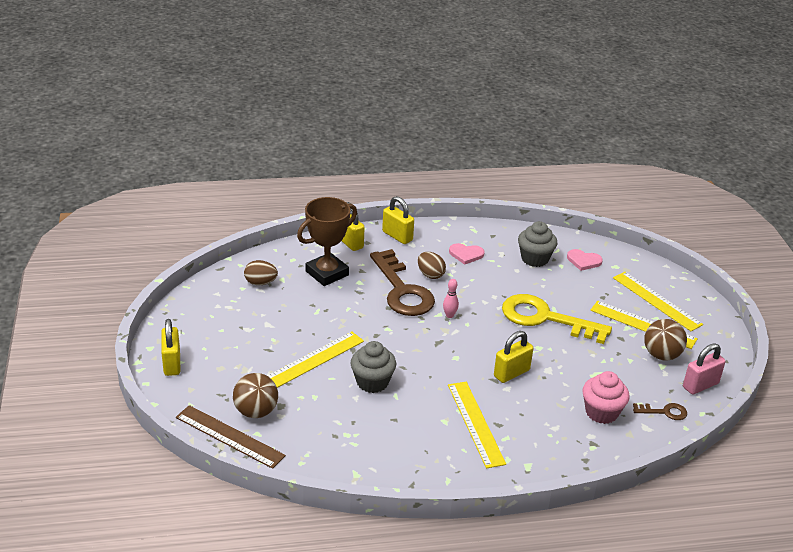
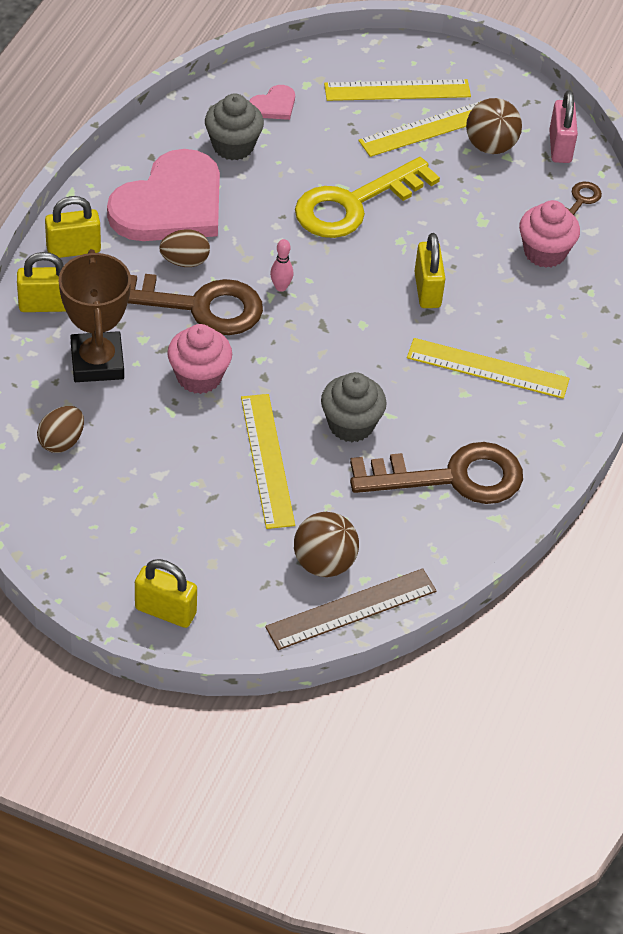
camera: 60 degrees left, 15 degrees up
(352, 311) = (199, 377): none -> pink cupcake
(371, 441) = (451, 477): none -> brown key
(466, 254) = (171, 204): pink heart -> pink heart, size x2.41

